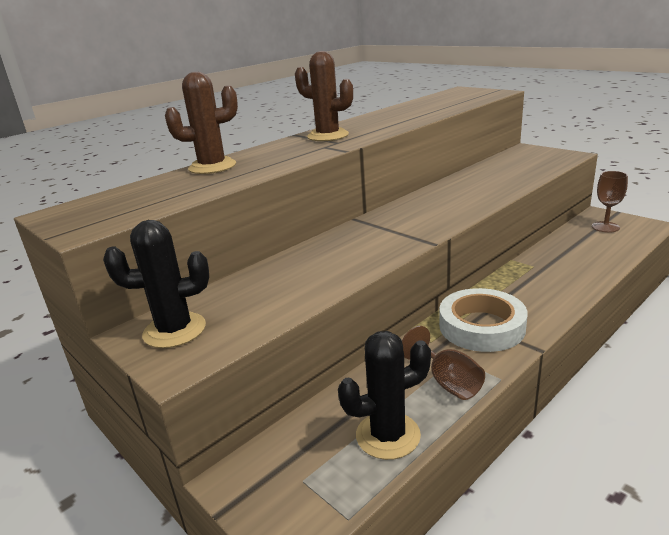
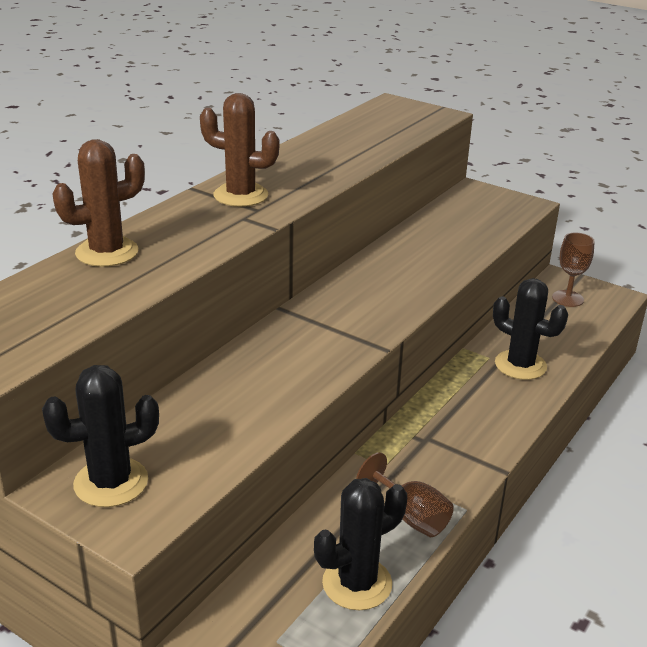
camera: 15 degrees left, 5 degrees up
(481, 326) = (439, 444): white tape -> none
(560, 271) = (520, 365): none -> black cactus

